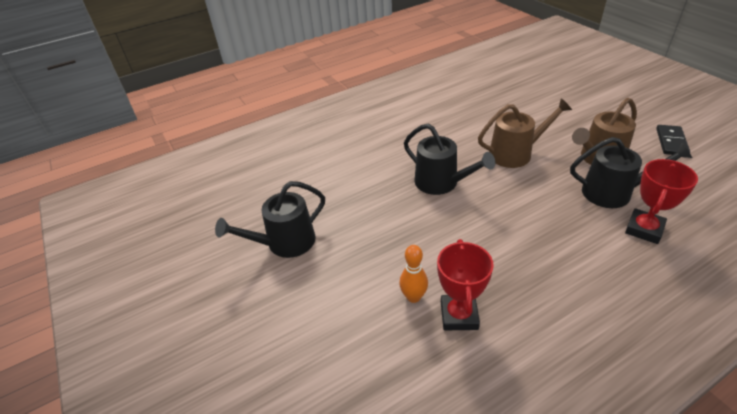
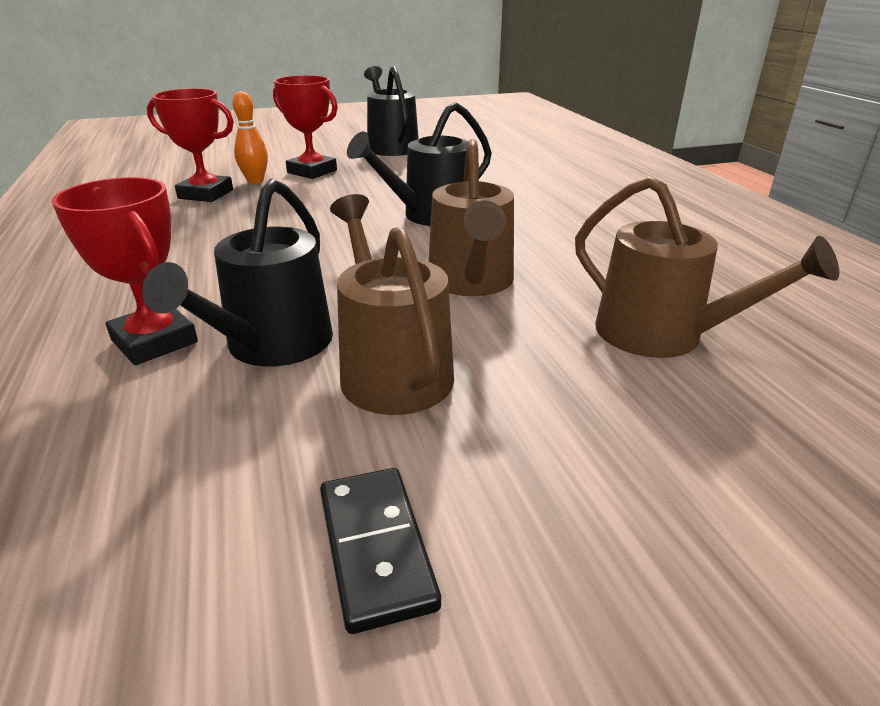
camera: 100 degrees right, 10 degrees down
(375, 269) = (312, 171): none -> red trophy
(524, 108) = (660, 335): none -> brown watering can
(671, 142) = (375, 549): black domino -> black domino turned 45 degrees clockwise

